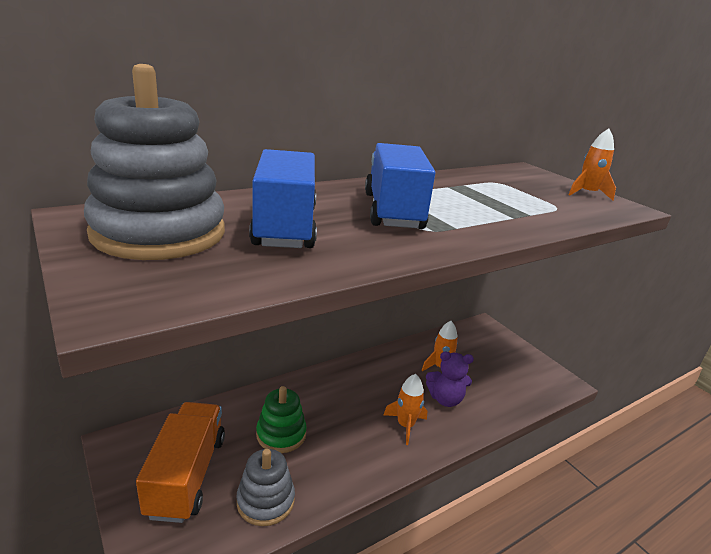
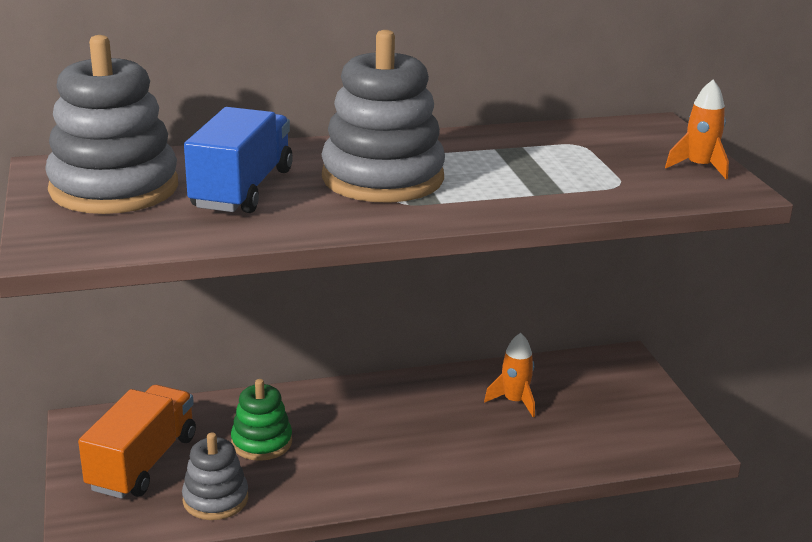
camera: 20 degrees right, 0 degrees up
(393, 211) = (382, 178): blue truck -> grey stacking toy
(405, 425) = (420, 458): orange rocket -> none
(445, 399) = (494, 438): purple teddy bear -> none

